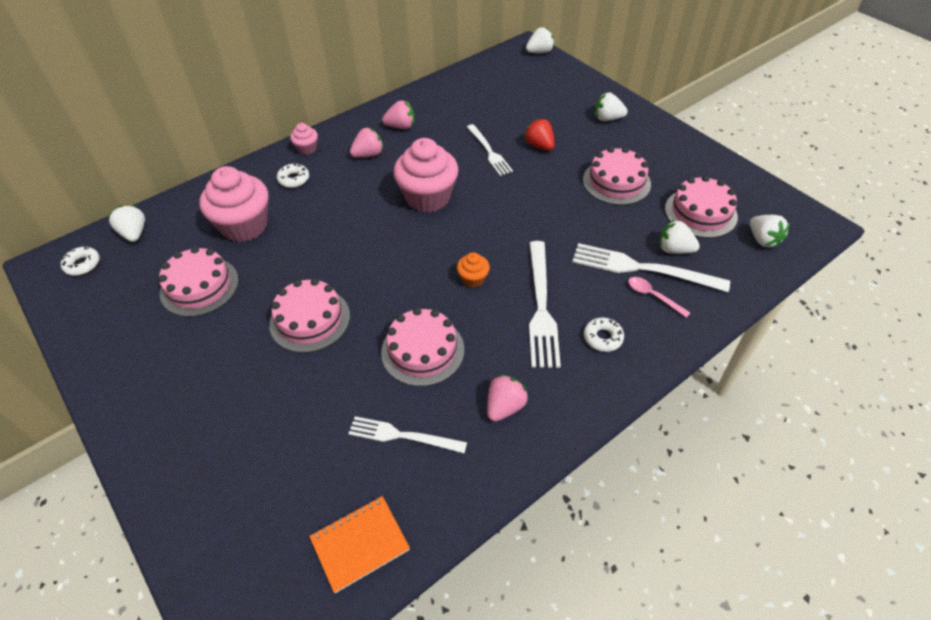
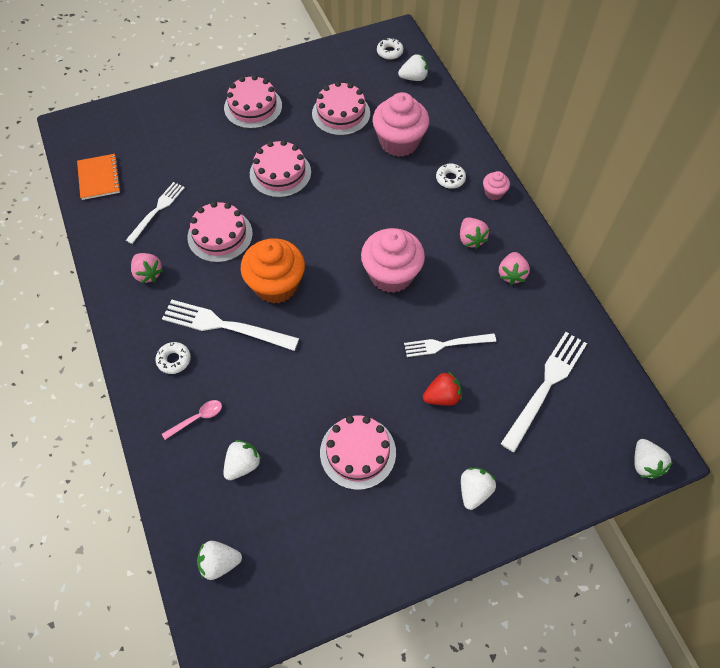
camera: 105 degrees right, 10 degrees up
(473, 279) = (276, 285): orange cupcake -> orange cupcake, size x2.16
(643, 268) = (231, 424): white fork -> white fork (546, 386)
(700, 212) = (281, 518): pink cake -> pink cake (253, 107)

